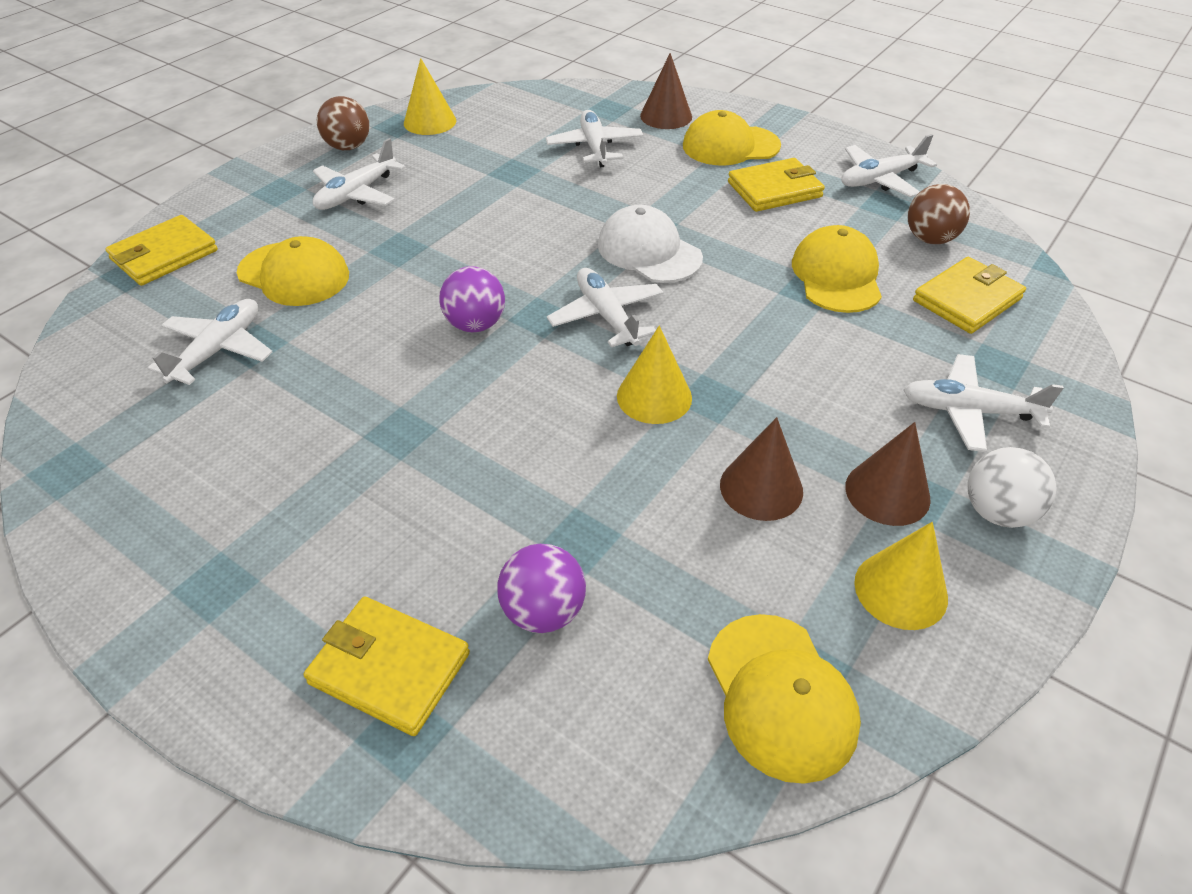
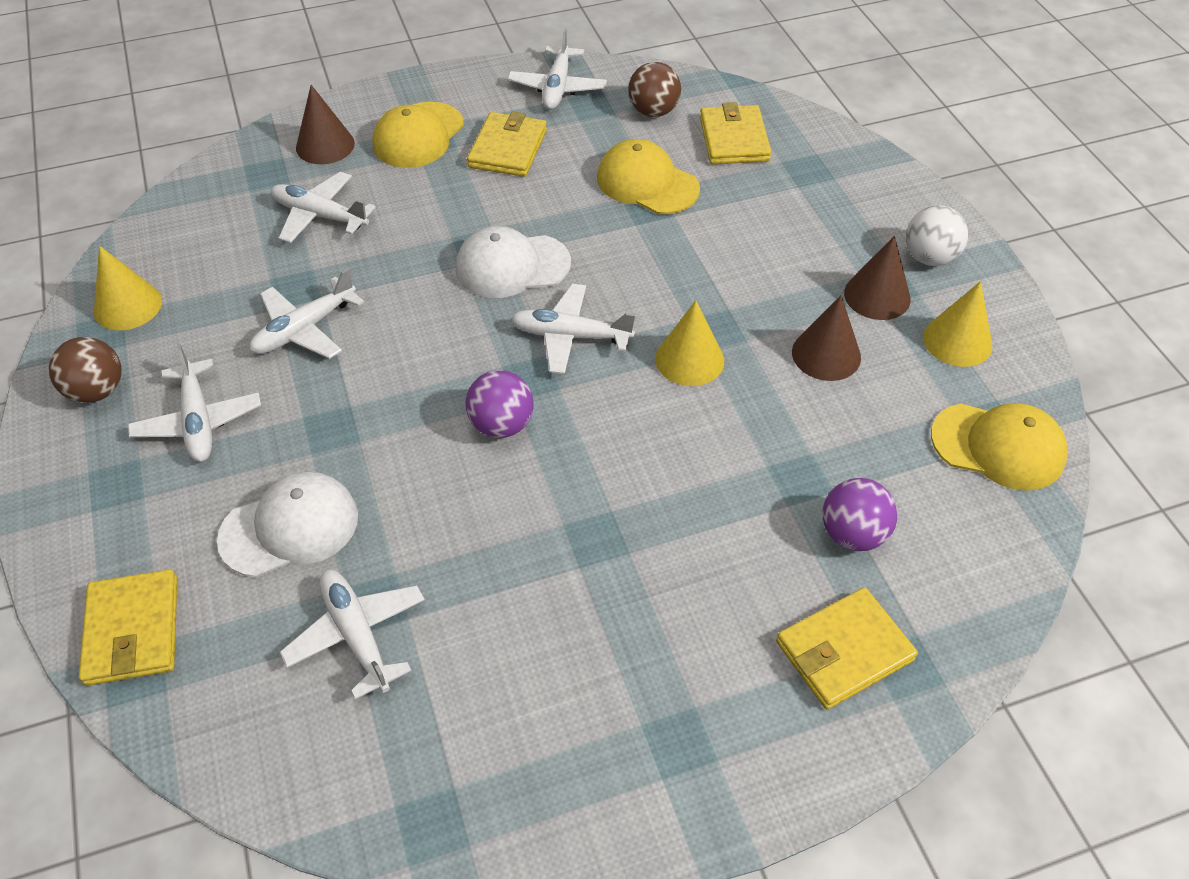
camera: 55 degrees left, 5 degrees up
(294, 274) = (290, 527): yellow cap -> white cap
(969, 411) = (838, 211): white plane -> white plane (304, 329)

